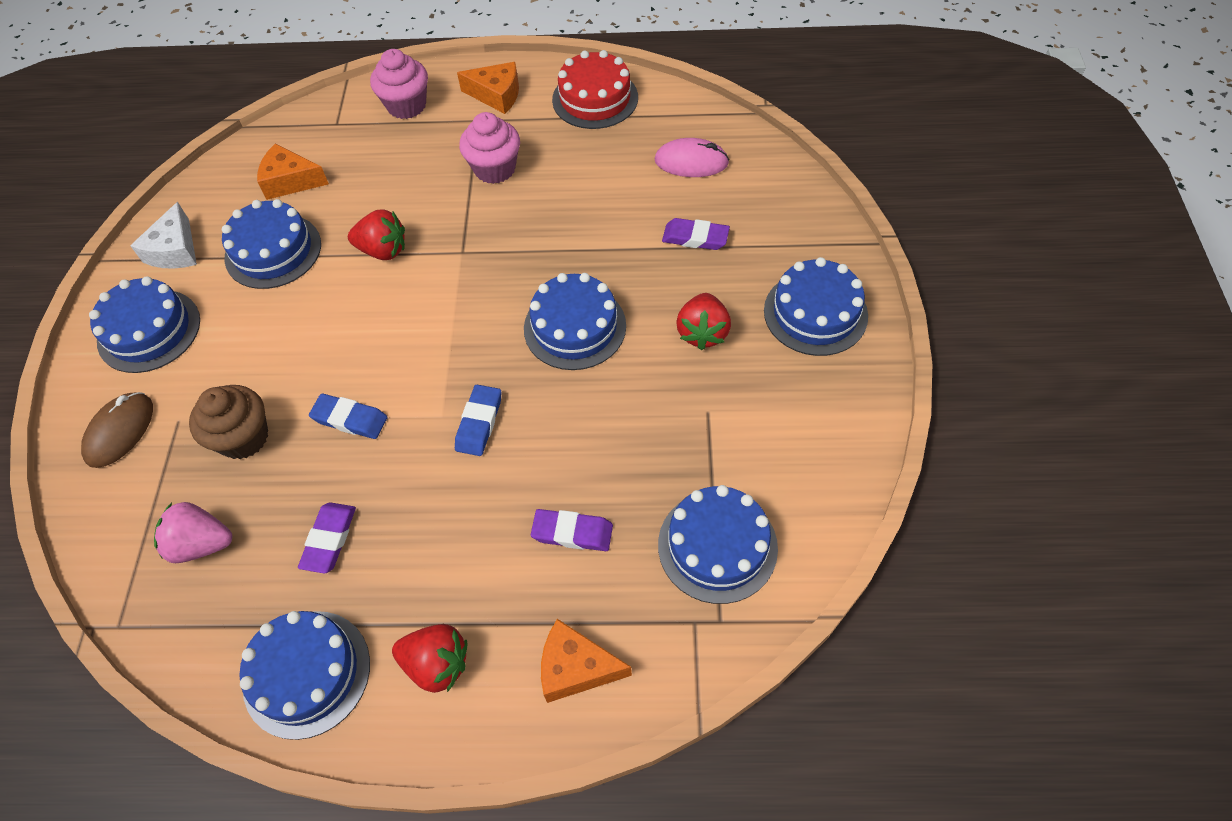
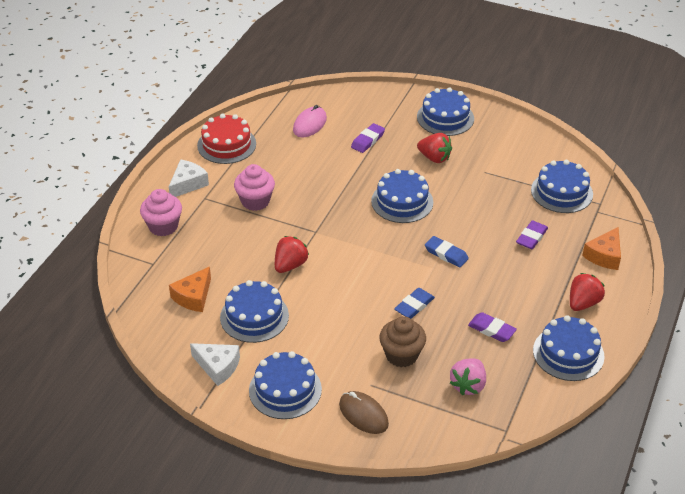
camera: 70 degrees left, 15 degrees down
(496, 95) = (188, 184): orange cheese -> white cheese

